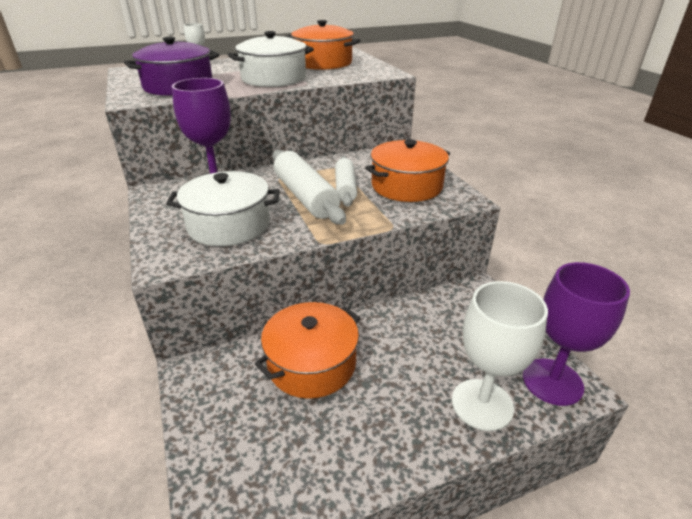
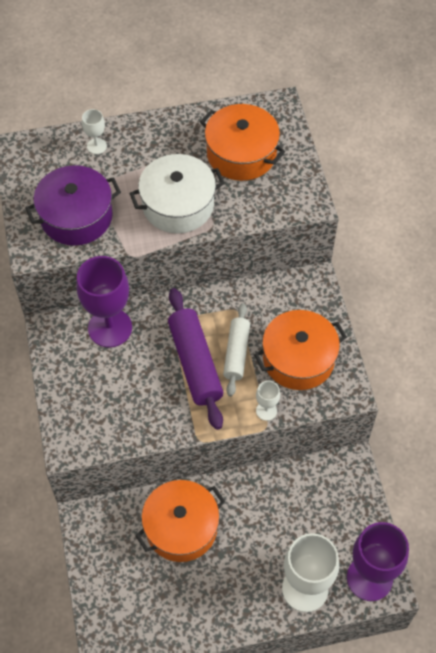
camera: 10 degrees right, 25 degrees up
(229, 225) = (121, 400): white pot -> none
(305, 196) = (195, 363): white rolling pin -> purple rolling pin
(388, 217) = (266, 411): none -> white goblet

